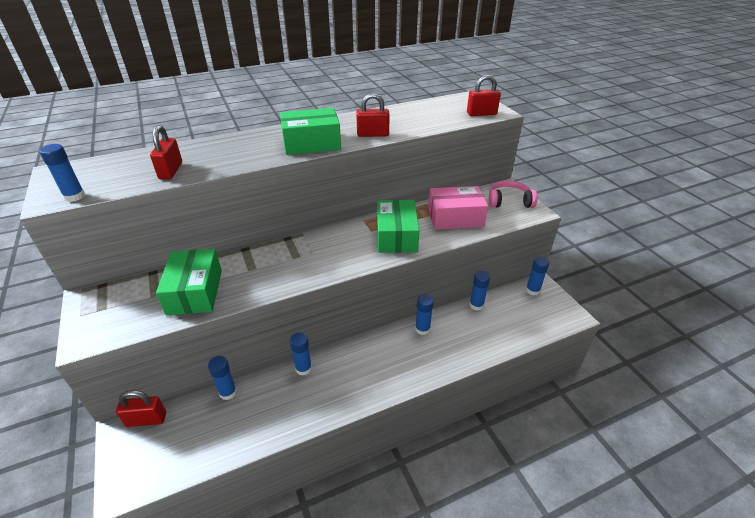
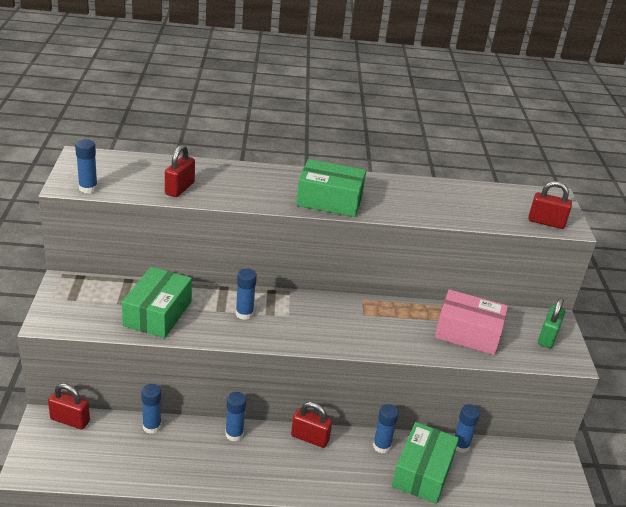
camera: 20 degrees right, 5 degrees down
(373, 134) = (401, 210): red padlock -> red padlock (310, 438)
(396, 236) = (387, 330): green box -> green box (422, 472)
(509, 201) = (547, 337): pink headphones -> green padlock
(532, 290) = (542, 456): blue glue stick -> blue glue stick (244, 314)

